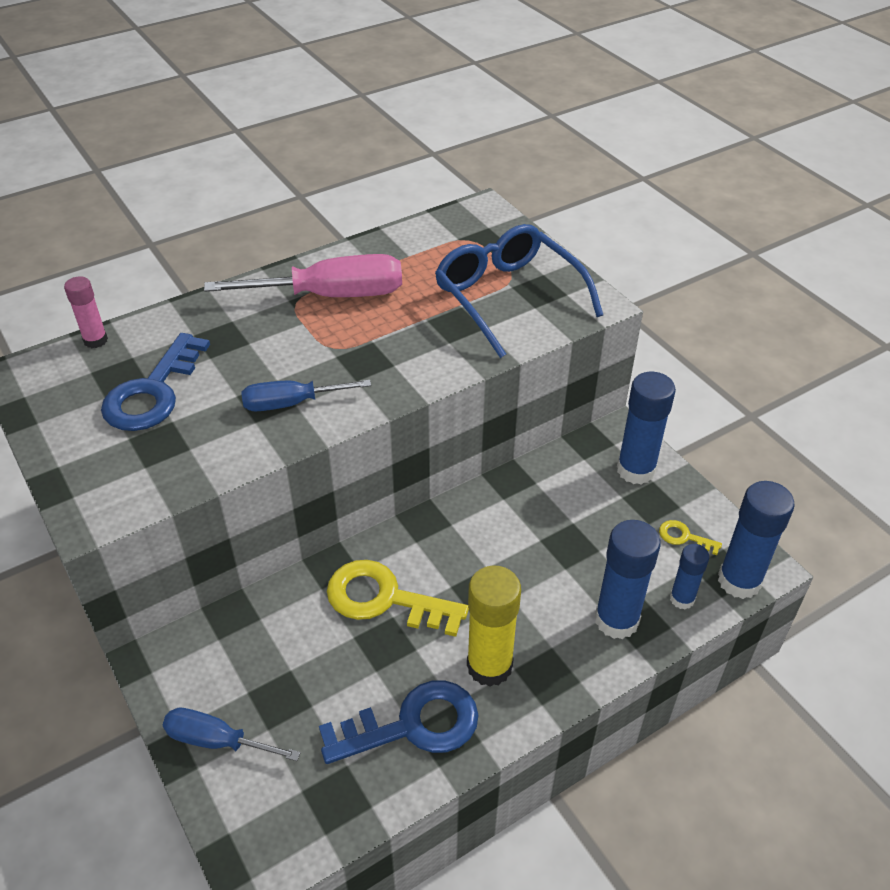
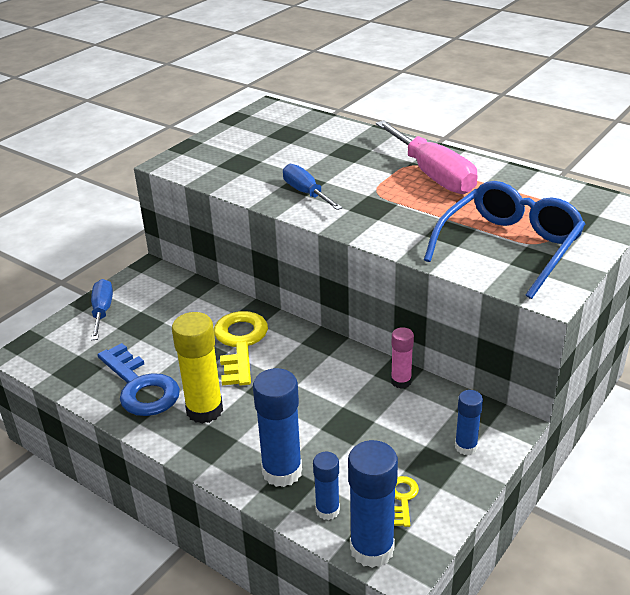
camera: 70 degrees right, 10 degrees down
(95, 340) = (313, 117): pink glue stick -> pink glue stick (401, 381)
(153, 392) = (281, 147): blue key -> none
(635, 470) = (466, 447): blue glue stick -> blue glue stick, size x0.57

